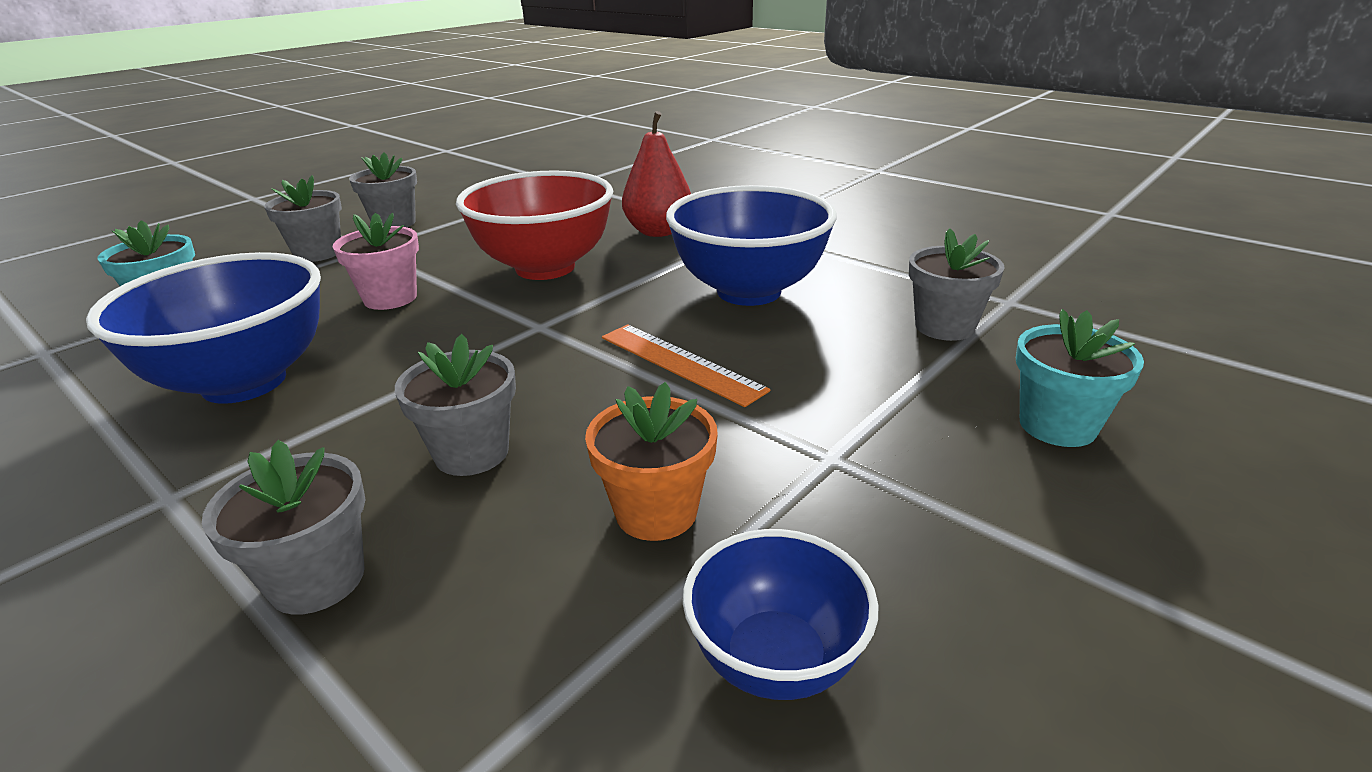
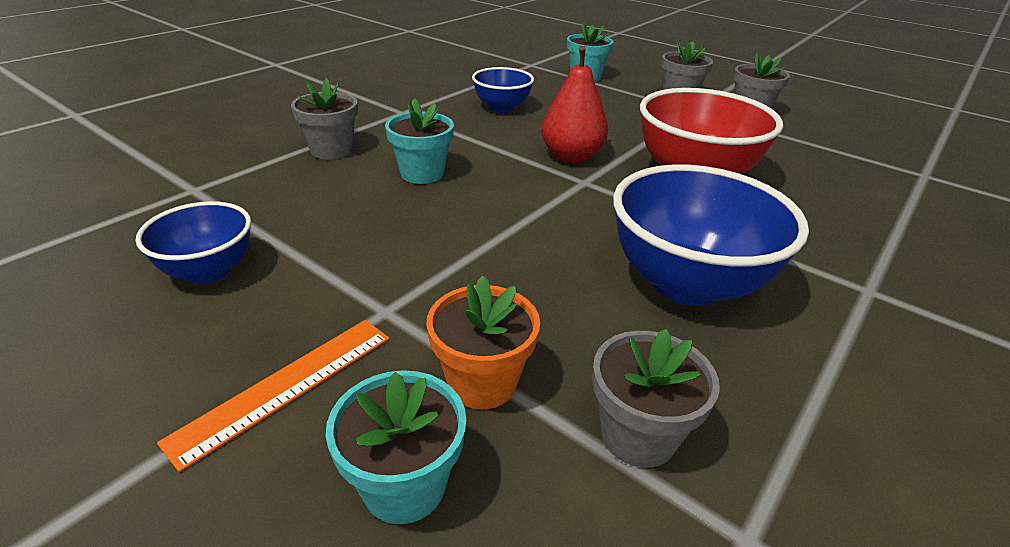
camera: 85 degrees right, 5 degrees up
(244, 382) = (502, 108): blue bowl -> blue bowl, size x0.57
(390, 298) = (615, 128): pink flower pot -> none
(471, 453) = (422, 173): grey flower pot -> turquoise flower pot
(656, 512) = (347, 234): orange flower pot -> orange flower pot (482, 382)
(658, 231) = (820, 229): red pear -> red pear (571, 156)
(680, 363) = (532, 242): orange ruler -> orange ruler (285, 386)

